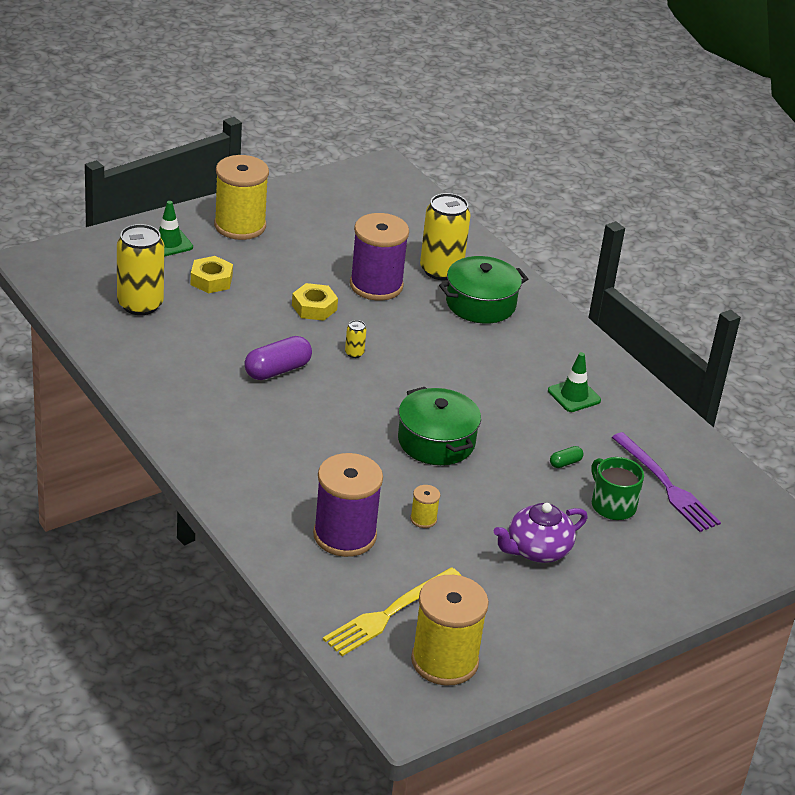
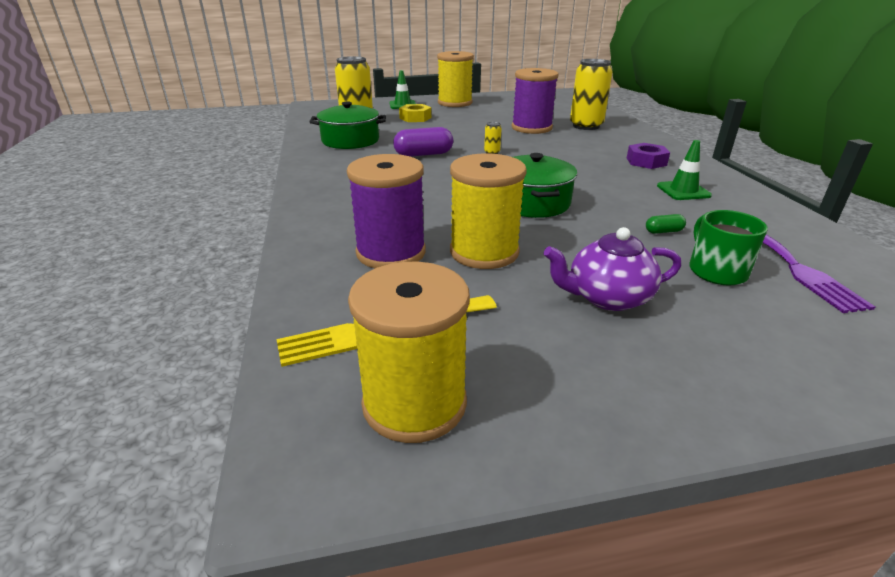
camera: 25 degrees right, 5 degrees down
(314, 307) = (477, 132): yellow nut -> none
(423, 519) = (484, 252): yellow spool -> yellow spool, size x2.33
(480, 304) = (611, 141): green pot -> green pot (350, 140)
(529, 345) = (646, 161): none -> purple nut

